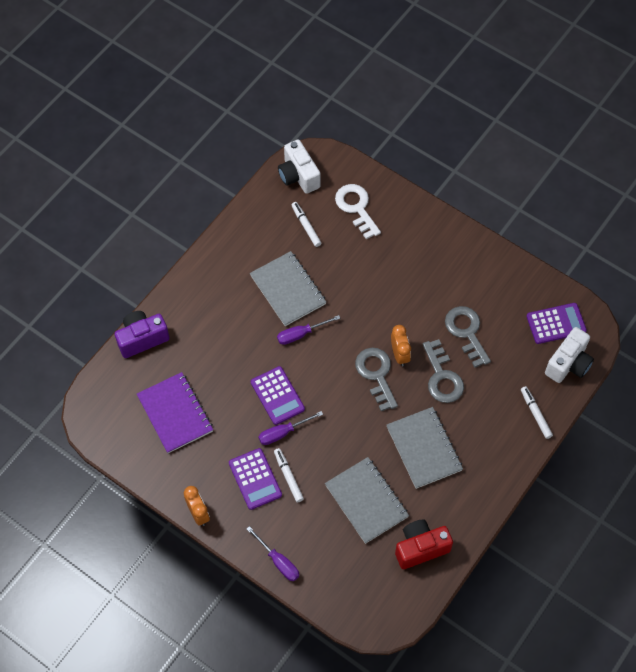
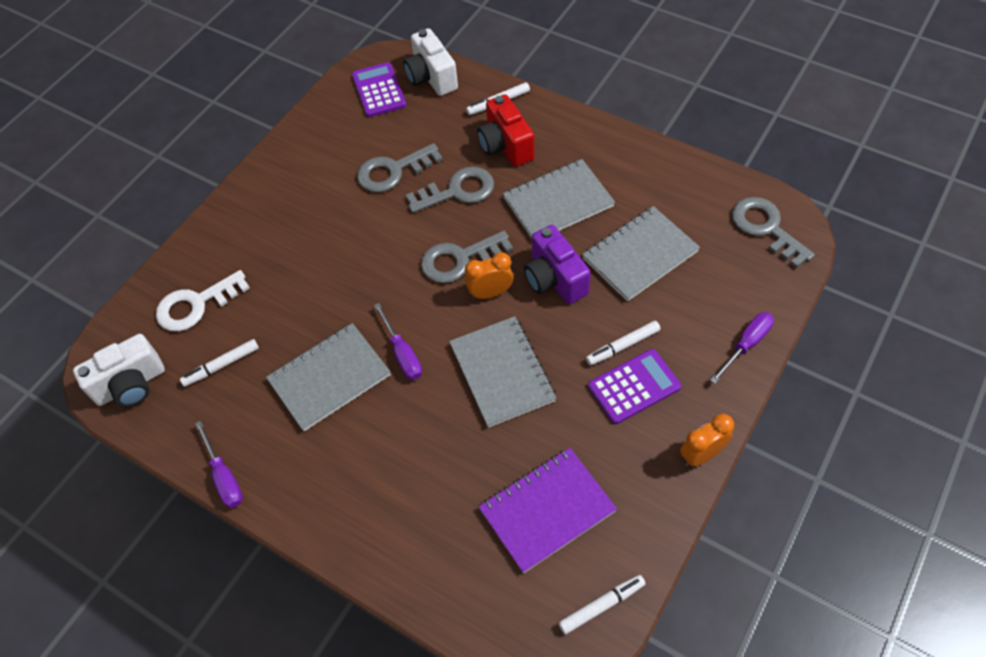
camera: 90 degrees left, 5 degrees down
(111, 437) = (601, 606): none -> white marker
(142, 339) = (419, 583): purple camera -> purple camera (554, 279)
(277, 395) = (502, 373): purple calculator -> grey notebook
(283, 433) = (558, 359): purple screwdriver -> purple screwdriver (224, 477)
(382, 600) = (766, 228): none -> grey key
(399, 355) = (428, 237): orange clock -> orange clock (490, 293)
(420, 548) = (689, 196): red camera -> red camera (505, 146)
(568, 364) = (431, 78): white camera -> white camera turned 150 degrees counterclockwise

